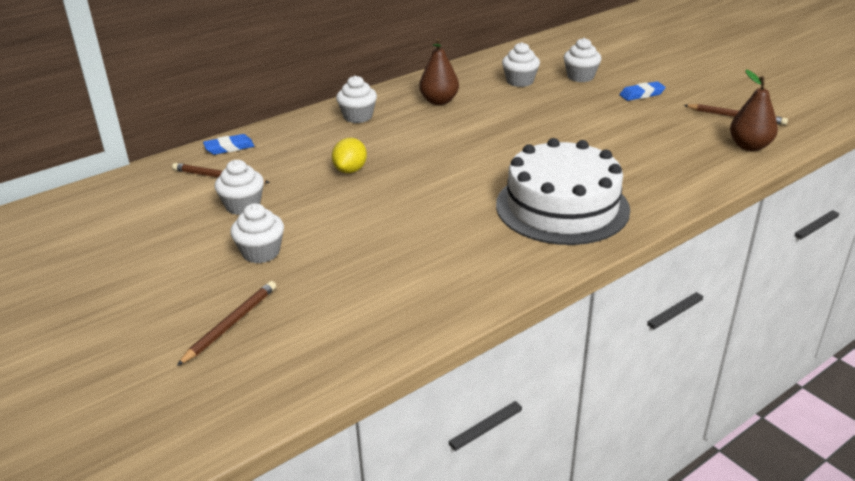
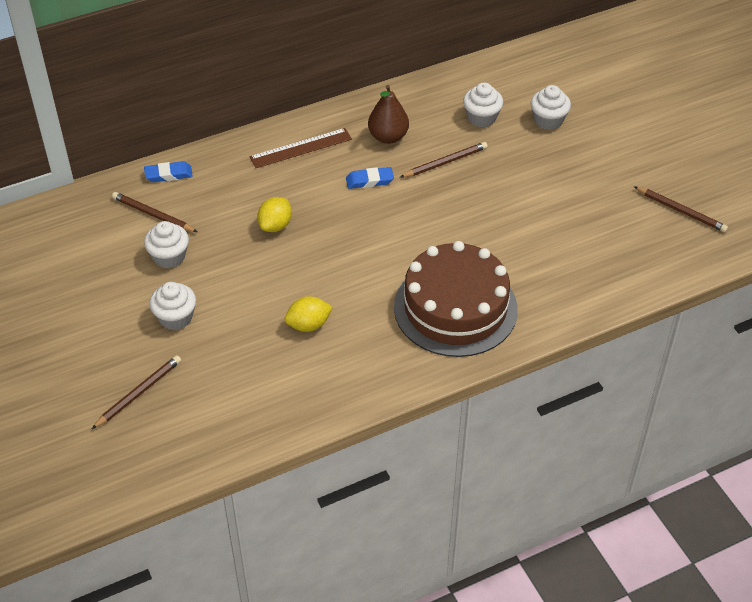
camera: 10 degrees right, 15 degrees up
(358, 116) = (301, 148): white cupcake -> brown ruler
(412, 239) = (308, 325): none -> yellow lemon
(500, 111) = (445, 162): none -> brown pencil
(562, 207) = (455, 308): white cake -> brown cake
(642, 94) = (600, 160): blue eraser -> blue eraser (369, 181)
(749, 146) = (671, 257): brown pear -> none

